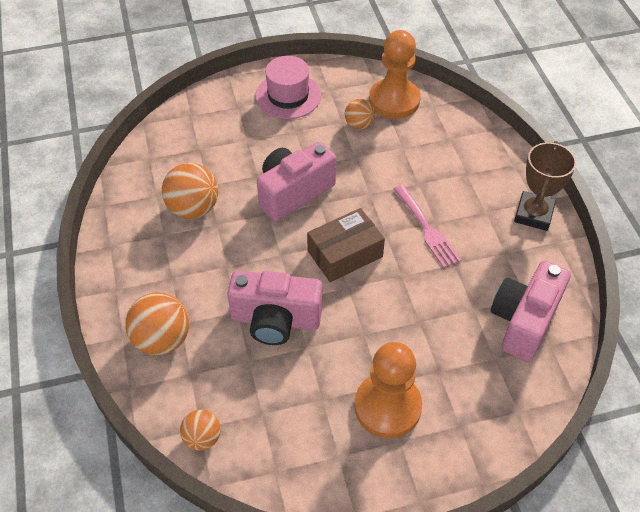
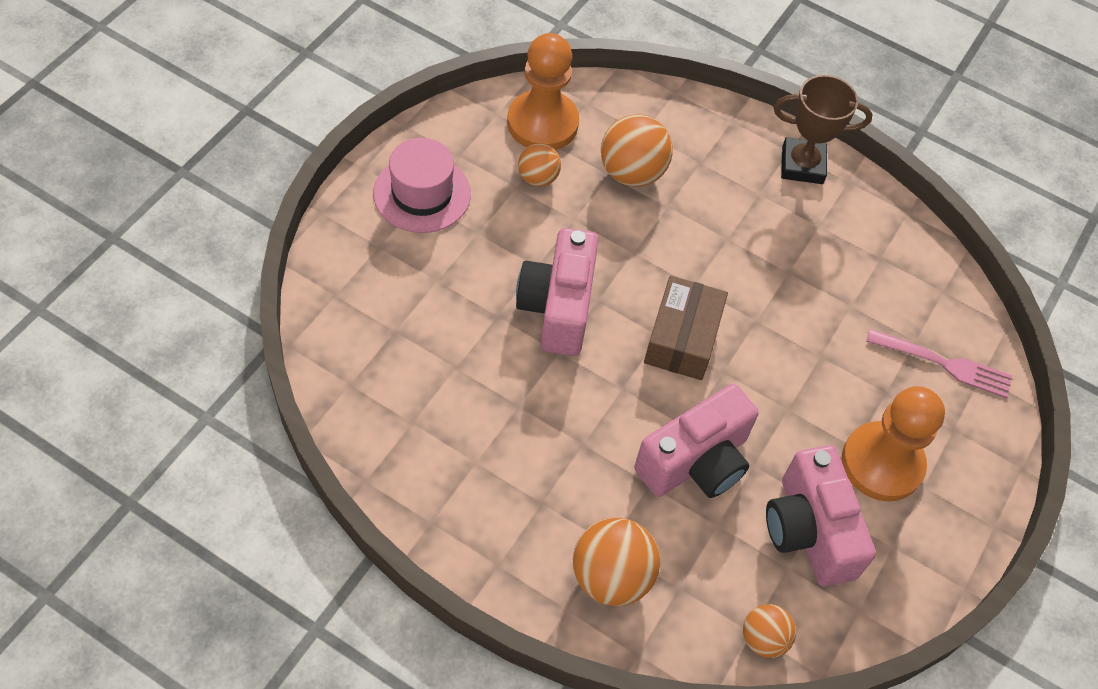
camera: 50 degrees left, 5 degrees up
(193, 208) = (472, 407): orange ball -> orange ball (631, 173)
(426, 229) = (727, 252): pink fork -> pink fork (944, 364)
(524, 321) = (902, 284): pink camera -> pink camera (809, 531)
(533, 214) = (802, 165): brown trophy -> brown trophy turned 60 degrees counterclockwise

